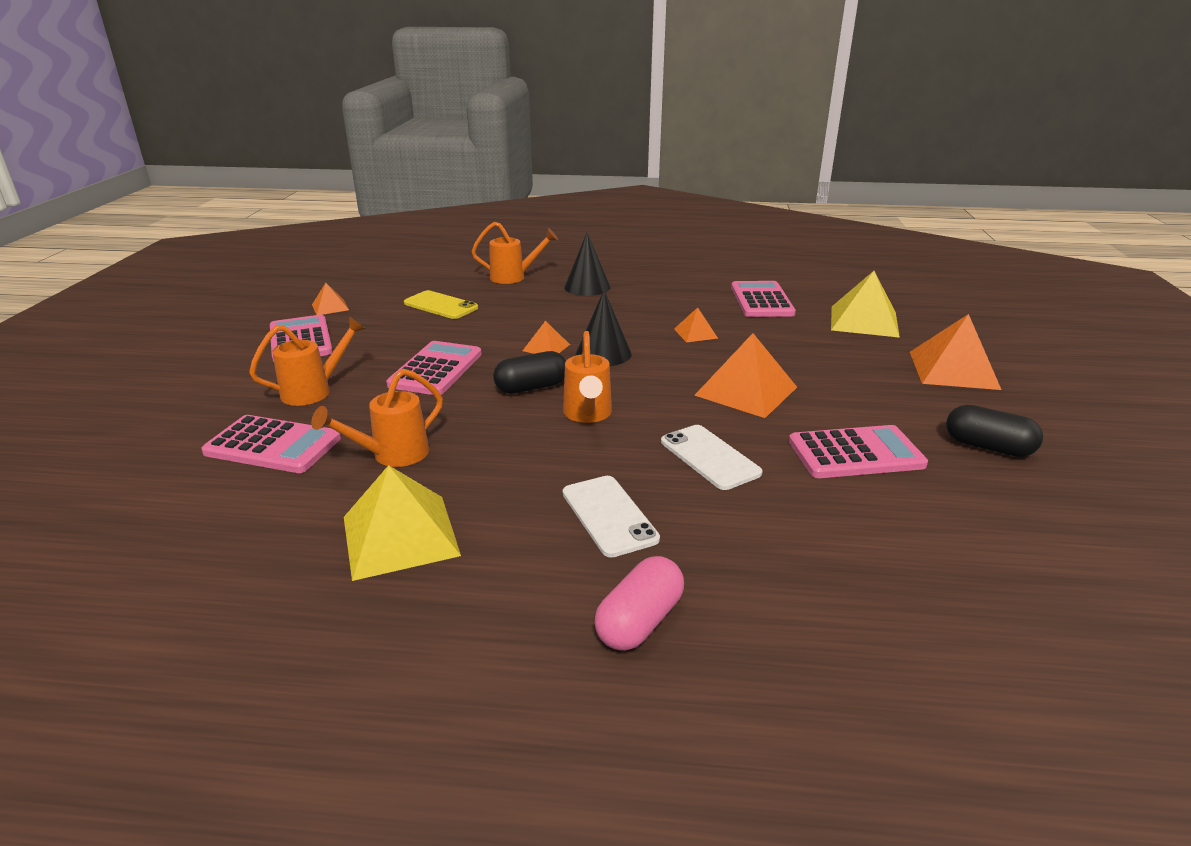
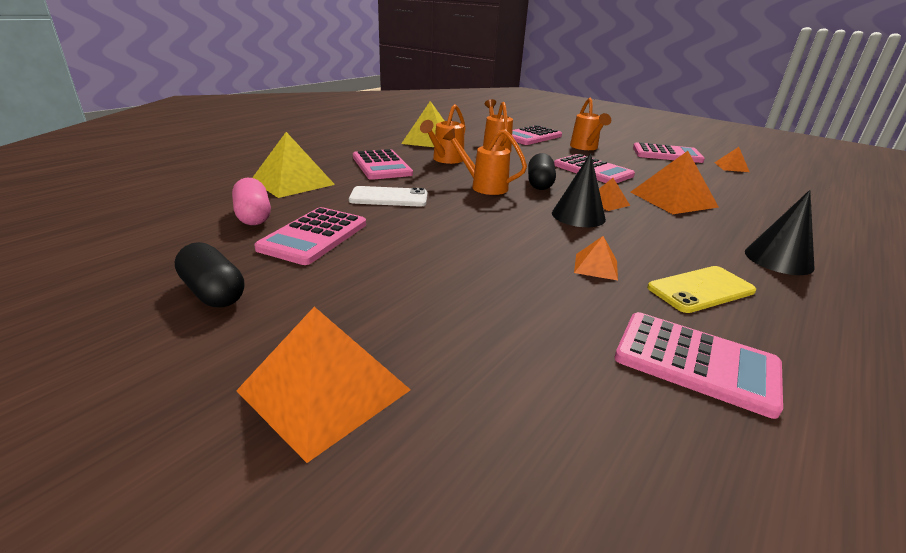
camera: 120 degrees right, 0 degrees up
(441, 305) = (726, 193): yellow phone -> yellow phone (701, 289)
(514, 277) = (817, 234): orange watering can -> orange watering can (445, 160)
(609, 515) = (381, 166): white phone -> pink calculator
(639, 621) = (315, 153): pink capsule -> pink capsule (253, 216)
(746, 391) = (451, 240): orange pyramid -> orange pyramid (673, 199)
(864, 321) = (550, 422): yellow pyramid -> yellow pyramid (292, 182)
(988, 447) = (213, 292): black capsule -> black capsule turned 75 degrees clockwise

